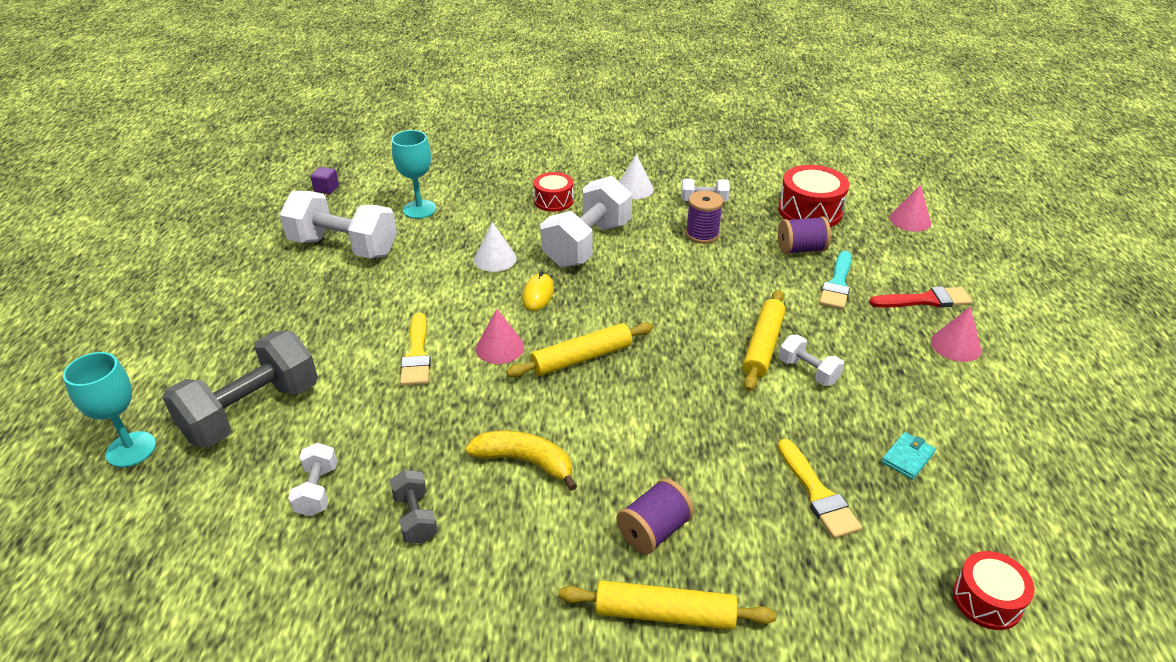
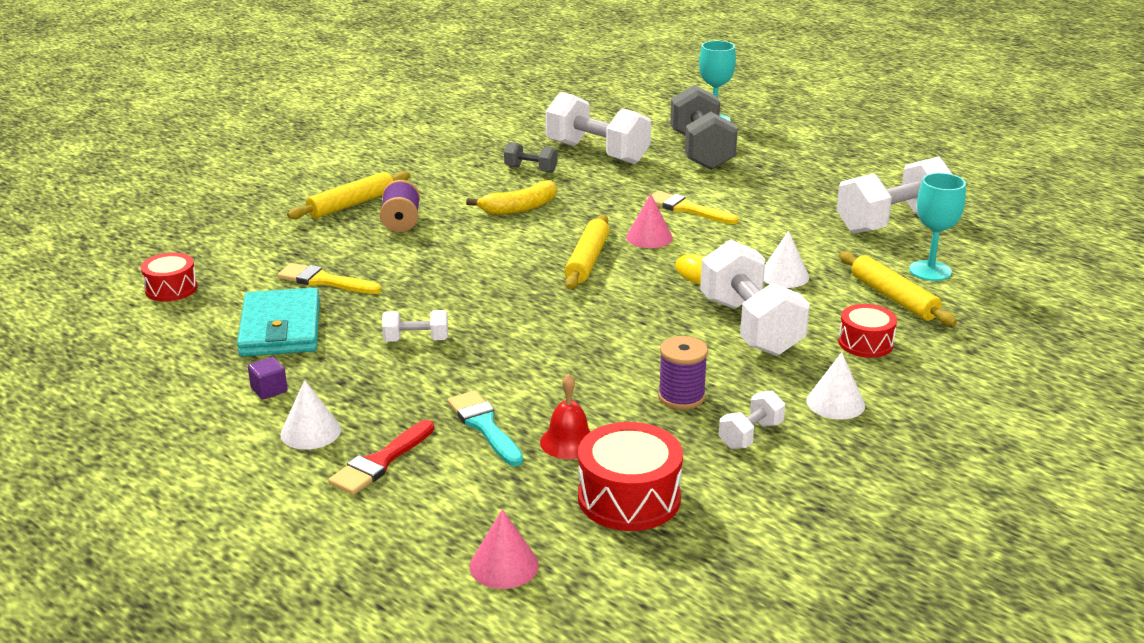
camera: 130 degrees right, 10 degrees down
(317, 490) = (597, 153): white dumbbell -> white dumbbell, size x2.08
(326, 189) = (1030, 241): purple cube -> purple cube (269, 390)
(763, 346) = (475, 337): yellow rolling pin -> yellow rolling pin (893, 298)
(801, 249) = (568, 442): purple spool -> red bell
(907, 457) = (280, 328): turquoise wallet -> turquoise wallet, size x2.28
(956, 345) = (310, 432): pink cone -> white cone

